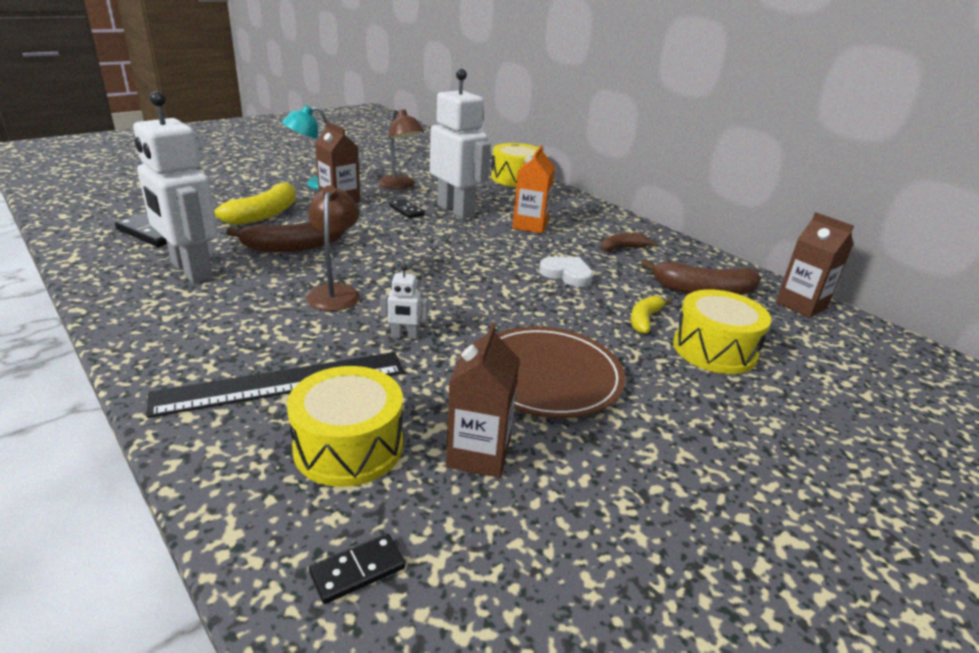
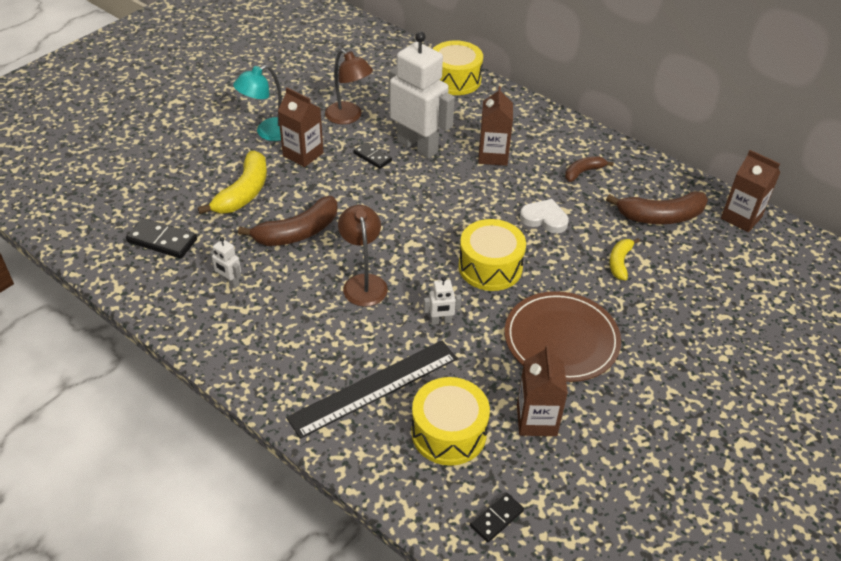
camera: 10 degrees left, 15 degrees up
(191, 270) = (229, 282): white robot -> white robot, size x0.41
(530, 225) = (493, 155): orange carton -> brown carton
(714, 349) = (678, 285): yellow drum -> yellow drum (490, 267)

